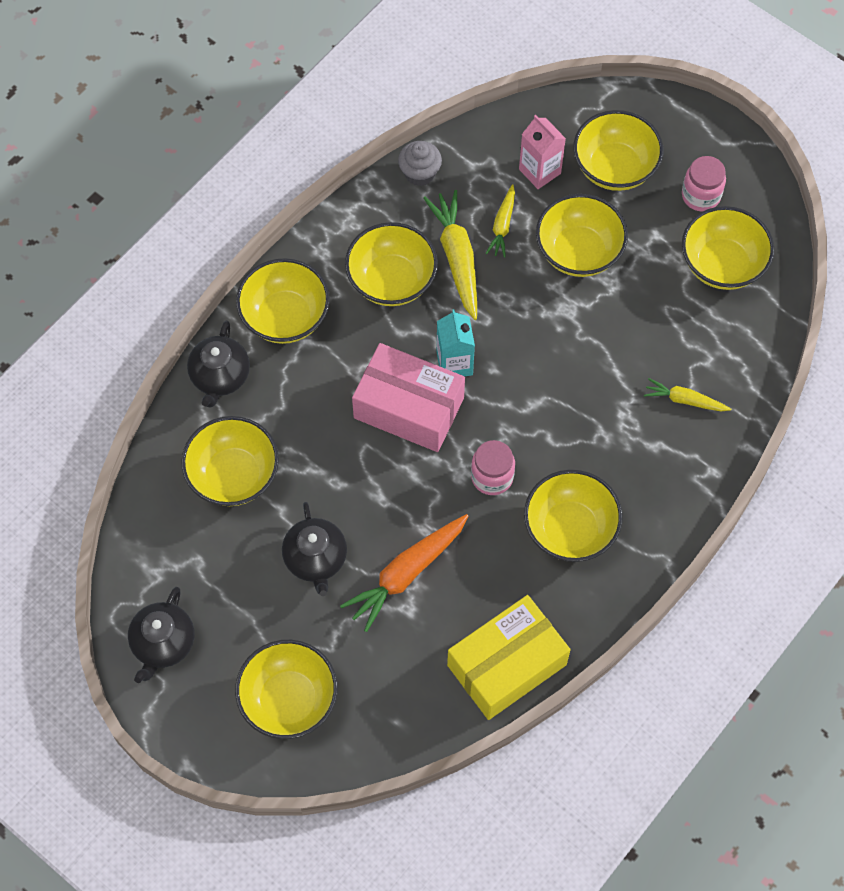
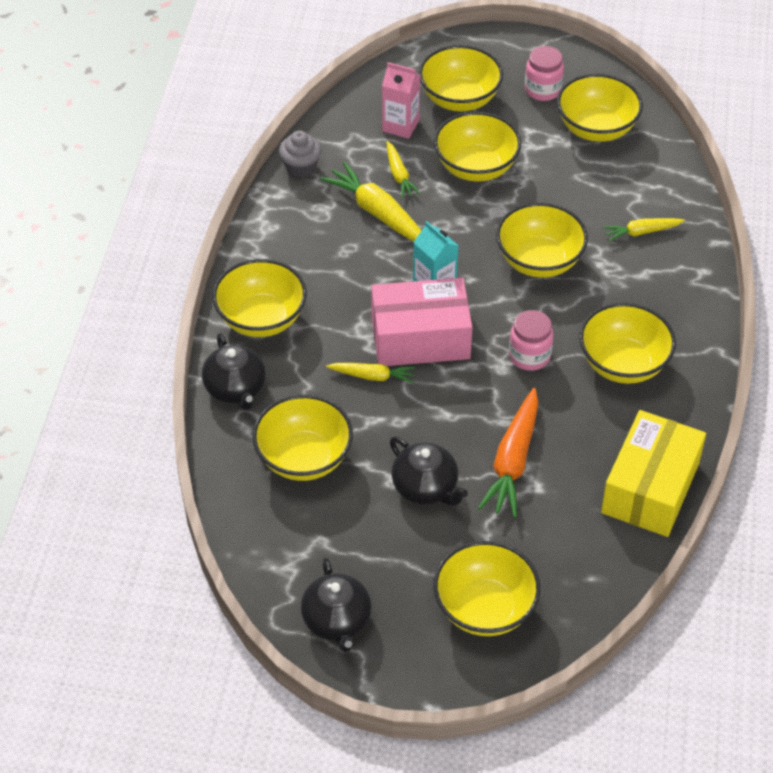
camera: 30 degrees left, 15 degrees down
(342, 425) = (372, 376): none -> yellow carrot
(392, 280) = (335, 253): yellow bowl -> yellow bowl (539, 261)

